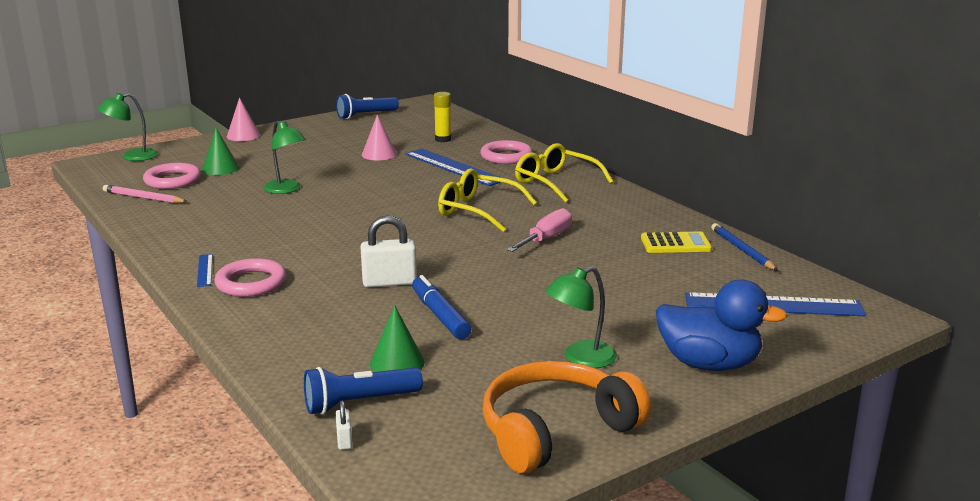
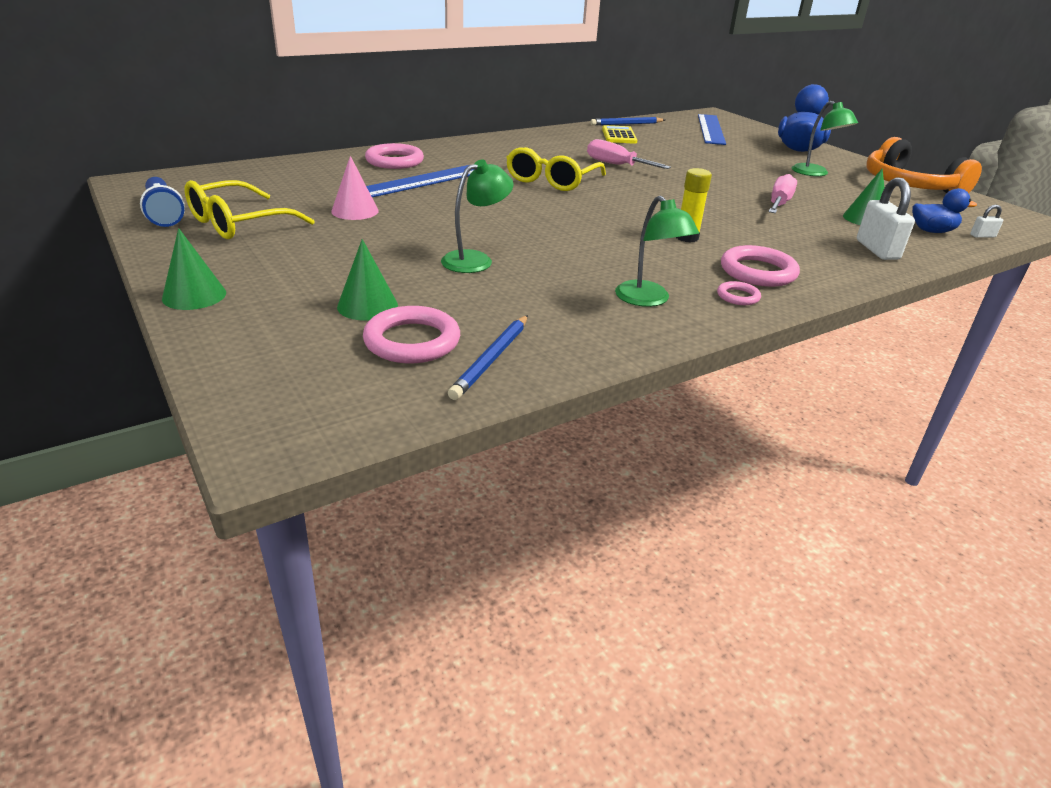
camera: 90 degrees left, 10 degrees up
(132, 157) = (252, 395): green lamp -> green lamp (648, 300)
(143, 198) = (491, 359): pink pencil -> blue pencil
(205, 270) = (738, 296): blue ruler -> pink ring
(243, 135) = (194, 295): pink cone -> green cone
(359, 403) = (932, 231): blue flashlight -> blue duck
(389, 282) = (727, 217): white padlock -> white padlock (877, 250)
(440, 315) = (779, 203): blue marker -> pink screwdriver
(443, 139) = (315, 181): yellow glue stick -> yellow glue stick (687, 238)
(556, 183) = (480, 151): yellow glasses -> yellow glasses (240, 223)

